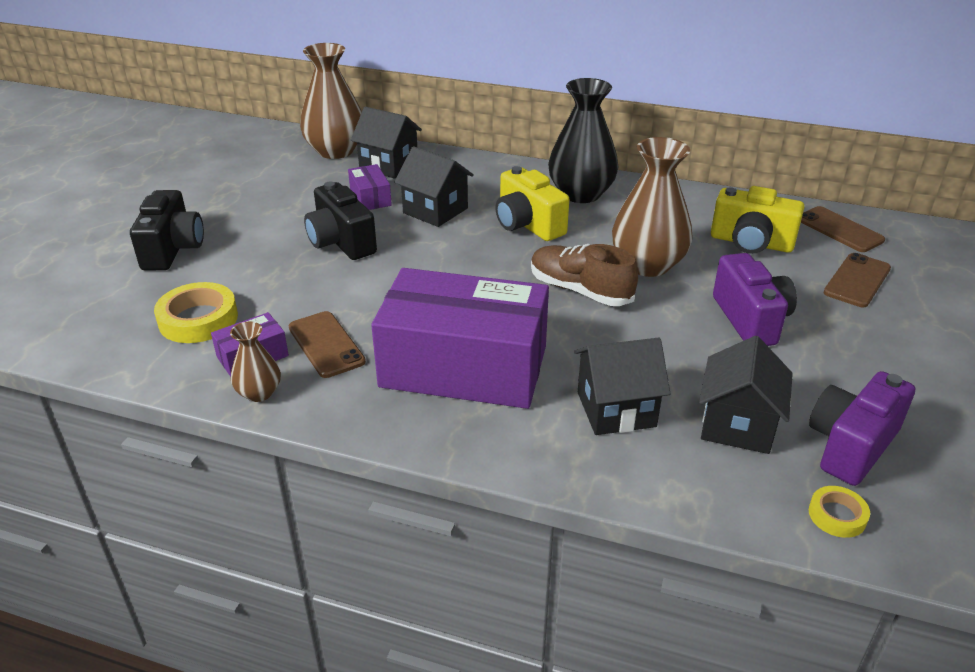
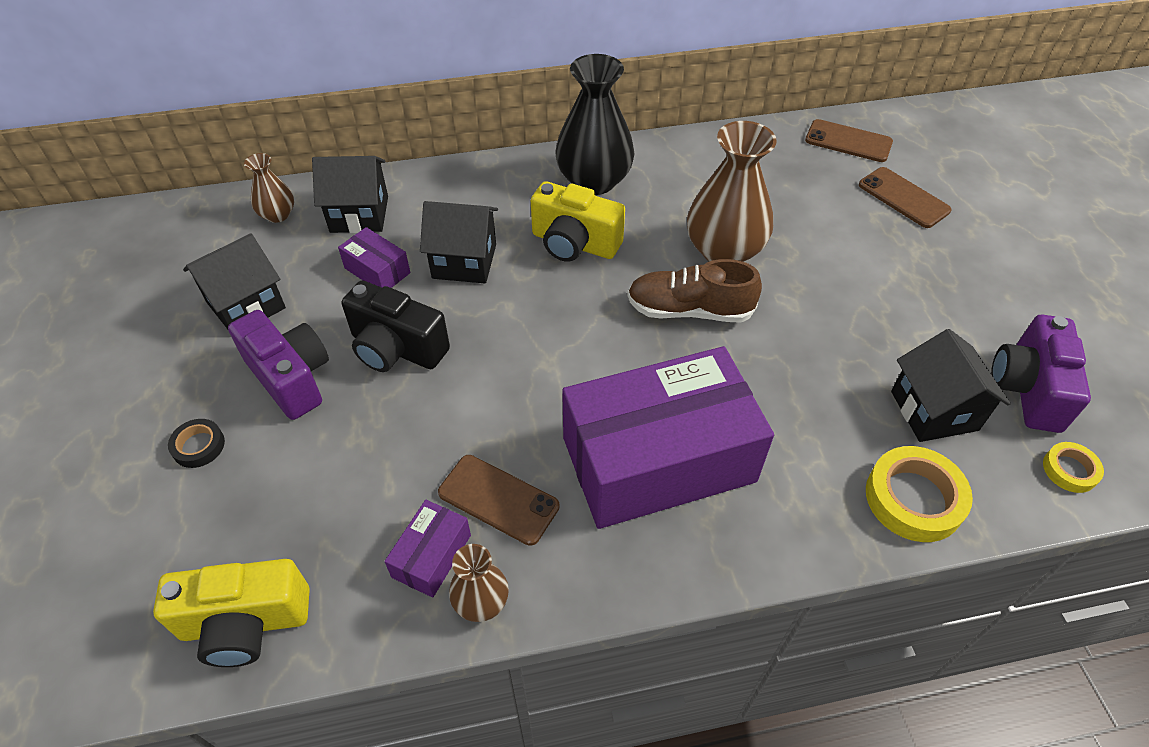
camera: 30 degrees left, 15 degrees up
(172, 249) = (198, 446): black camera -> black tape
(198, 319) = (323, 535): yellow tape -> yellow tape (913, 498)
(335, 151) = (278, 215): brown vase -> brown vase, size x0.51
(616, 409) = (829, 443): black house -> black house (246, 305)
(750, 319) = (856, 281): purple camera -> purple camera (291, 378)
(751, 243) = (790, 186): yellow camera -> yellow camera (245, 623)
(857, 280) = (903, 198): brown phone -> brown phone turned 45 degrees counterclockwise

